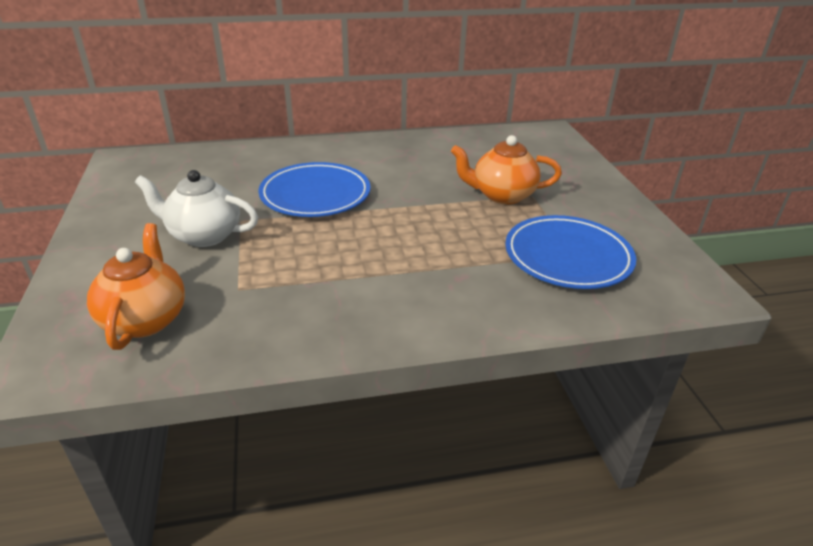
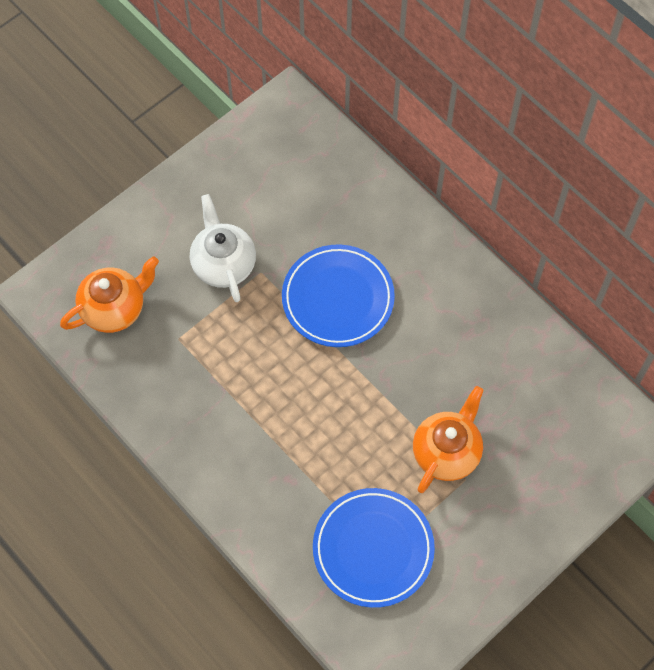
camera: 60 degrees right, 30 degrees up
(502, 195) = (446, 452): orange teapot -> orange teapot turned 60 degrees clockwise

